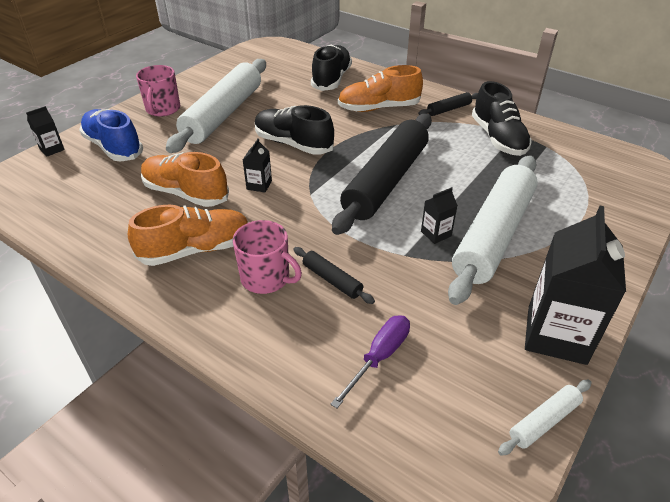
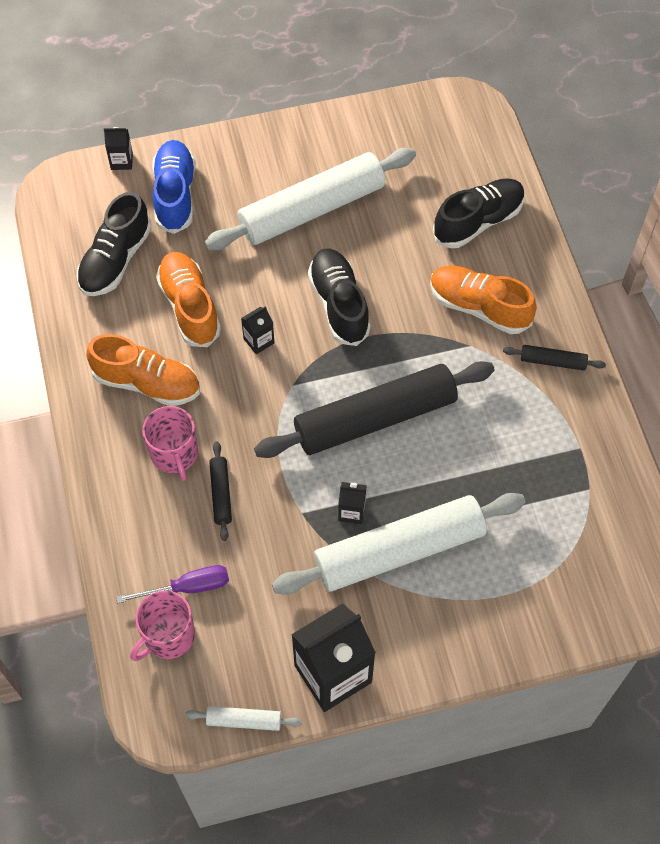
camera: 40 degrees right, 20 degrees up
(163, 109) = (261, 160): pink mug -> pink mug (168, 636)
(498, 138) = (552, 441): black shoe -> black shoe (116, 260)

